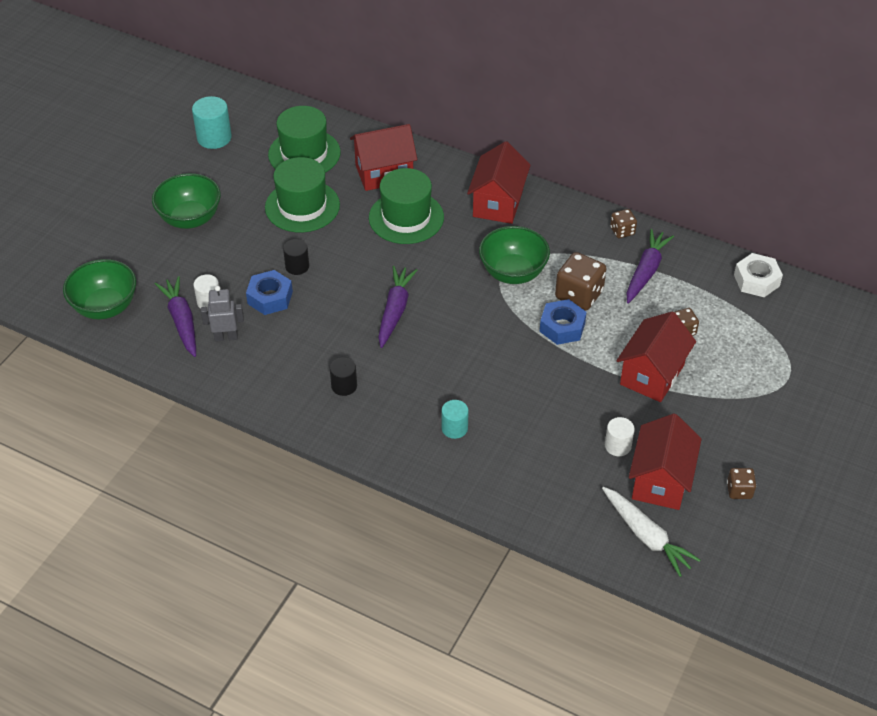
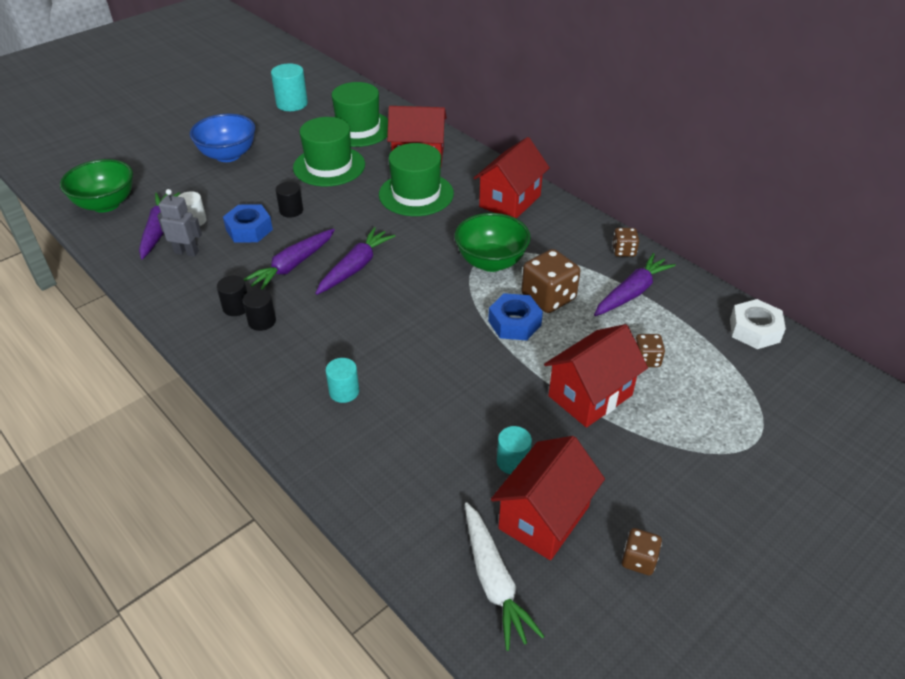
camera: 20 degrees right, 5 degrees down
(190, 218) = (228, 155): green bowl -> blue bowl
(312, 379) = (236, 307): none -> black cylinder
(336, 324) = (292, 266): none -> purple carrot
(617, 446) = (512, 461): white cylinder -> turquoise cylinder

